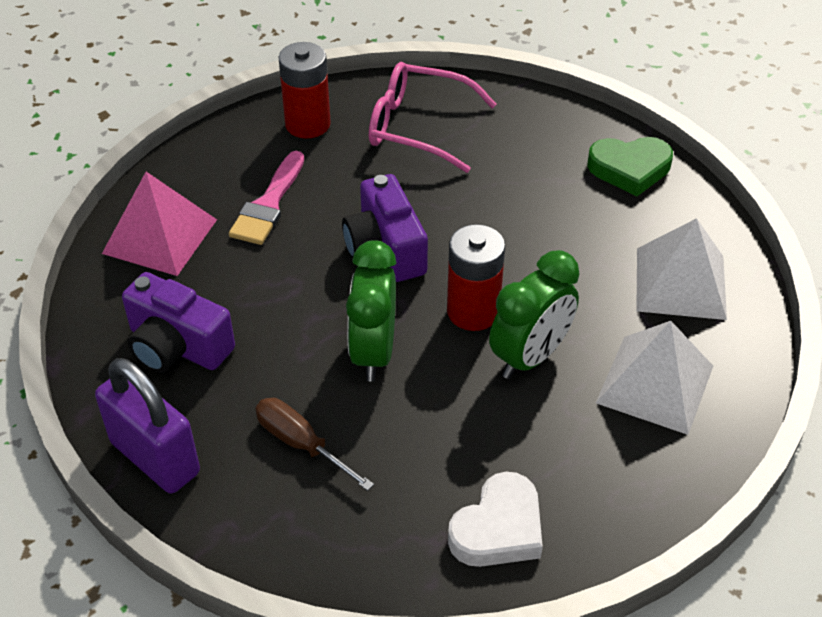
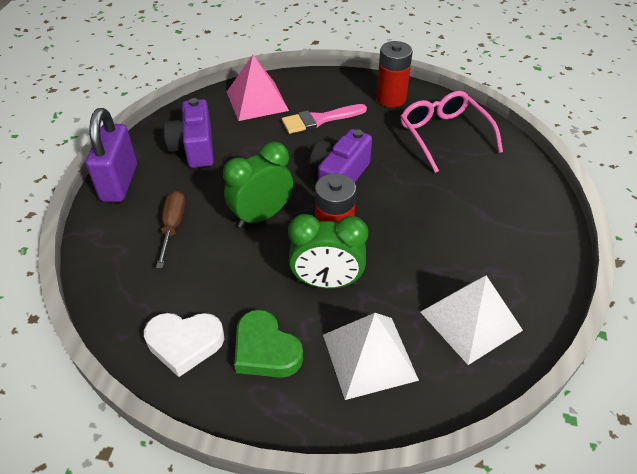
camera: 50 degrees right, 0 degrees up
(629, 169) = (535, 239): green heart -> green heart (265, 350)

